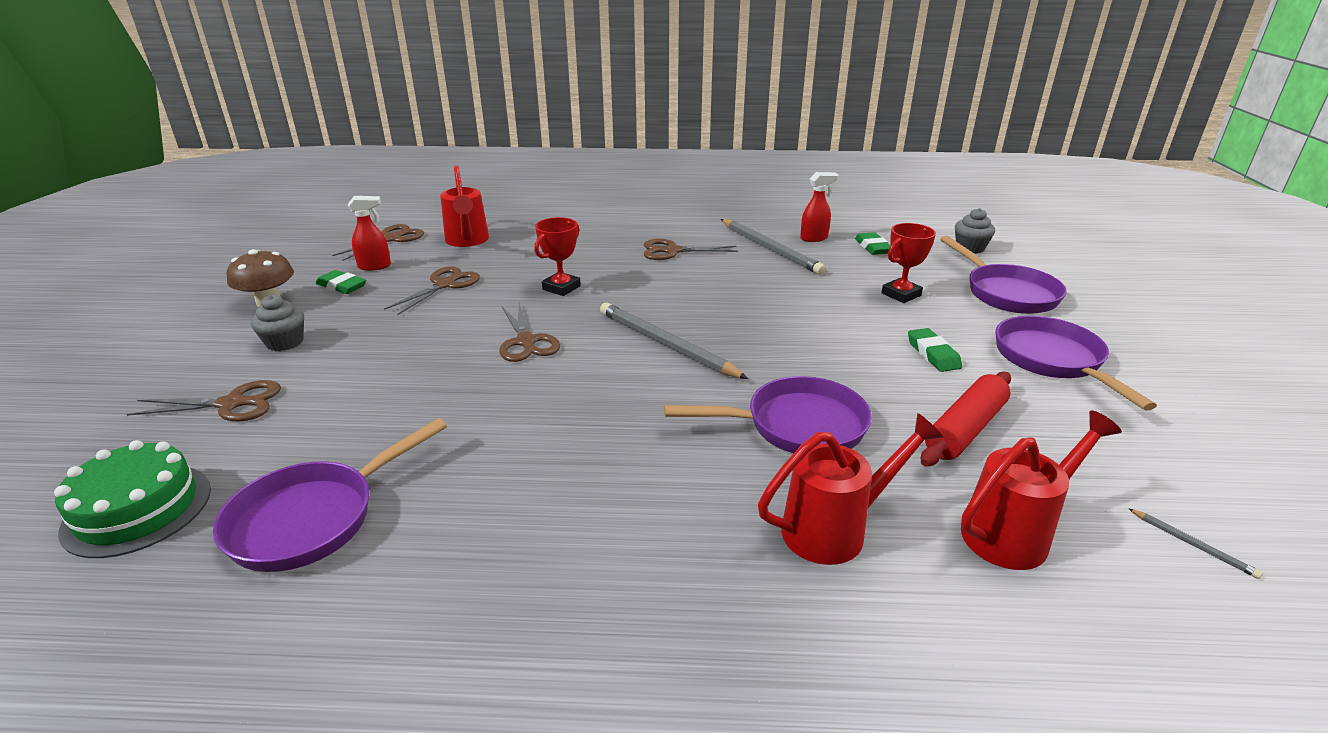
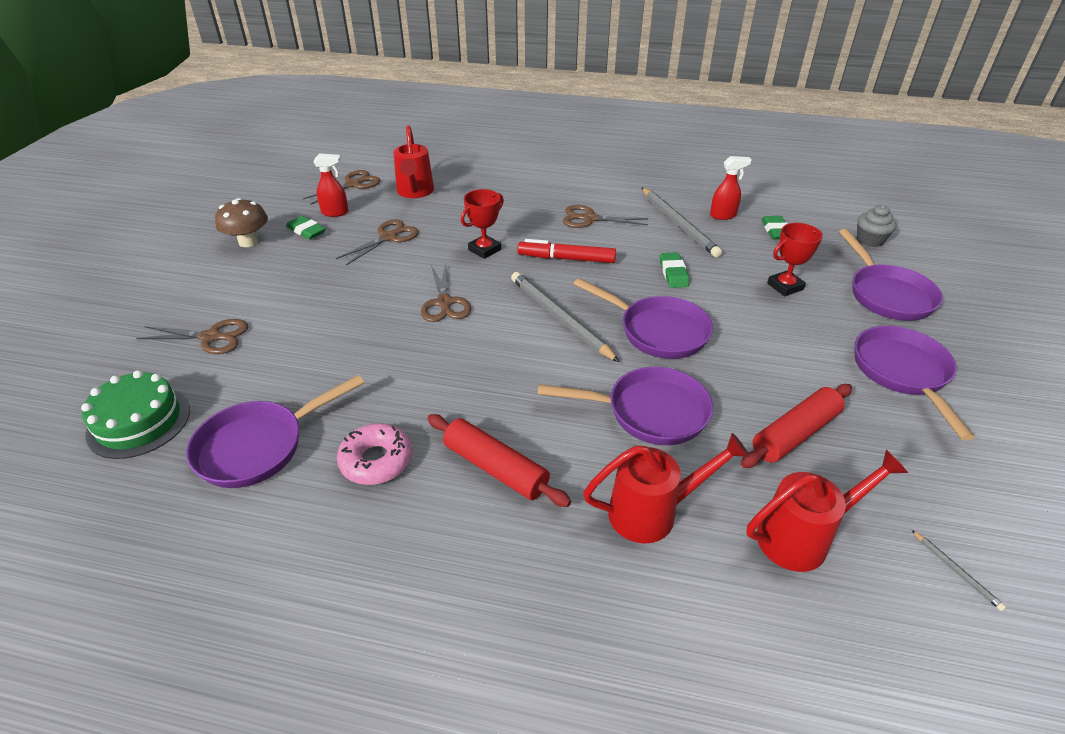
camera: 10 degrees right, 10 degrees up
(285, 342) = (256, 283): grey cupcake -> none
(476, 516) = (376, 461): none -> pink donut
(630, 505) = (495, 468): none -> red rolling pin
(657, 288) = (566, 259): none -> red marker
(780, 347) = (657, 331): none -> purple pan
(933, 354) = (793, 354): green eraser -> green eraser (673, 273)

